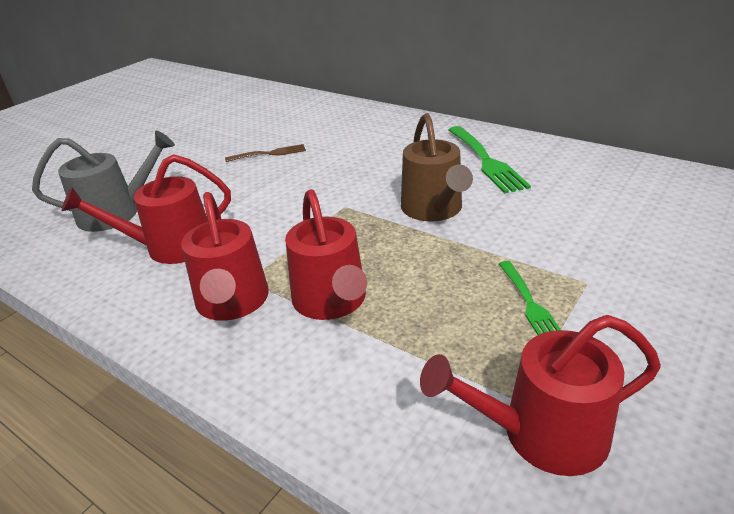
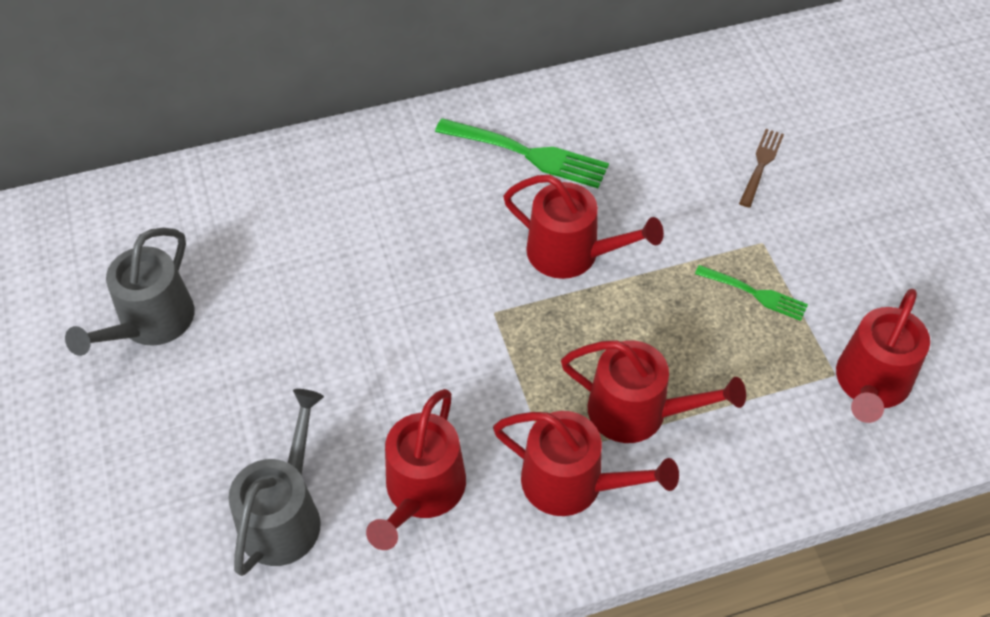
camera: 55 degrees left, 20 degrees up
(214, 129) = (151, 323): none -> grey watering can
(269, 154) = (297, 307): brown fork -> brown fork (761, 165)
(434, 209) = (571, 253): brown watering can -> red watering can

